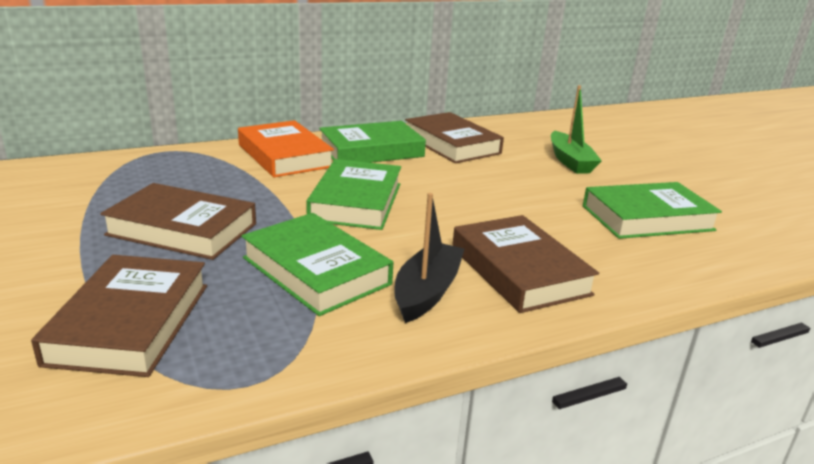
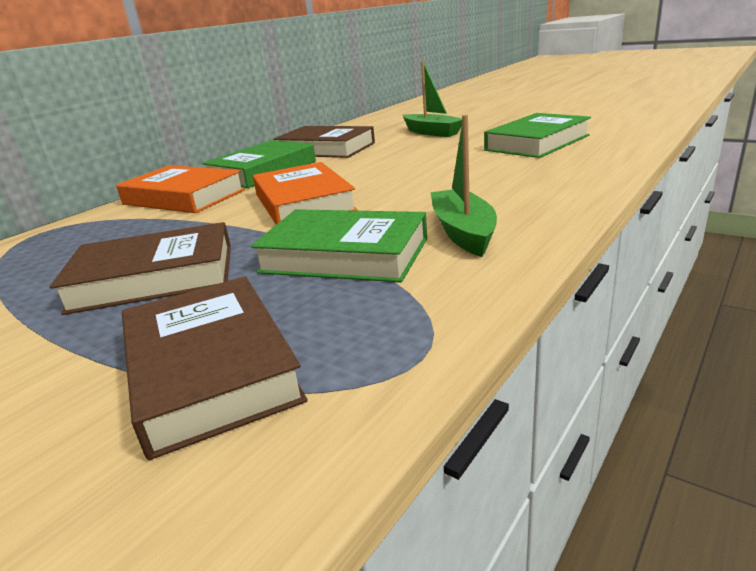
camera: 25 degrees left, 0 degrees up
(356, 202) = (304, 203): green book -> orange book
(427, 292) = (463, 232): black boat -> green boat
(519, 271) = (507, 196): brown book -> none

